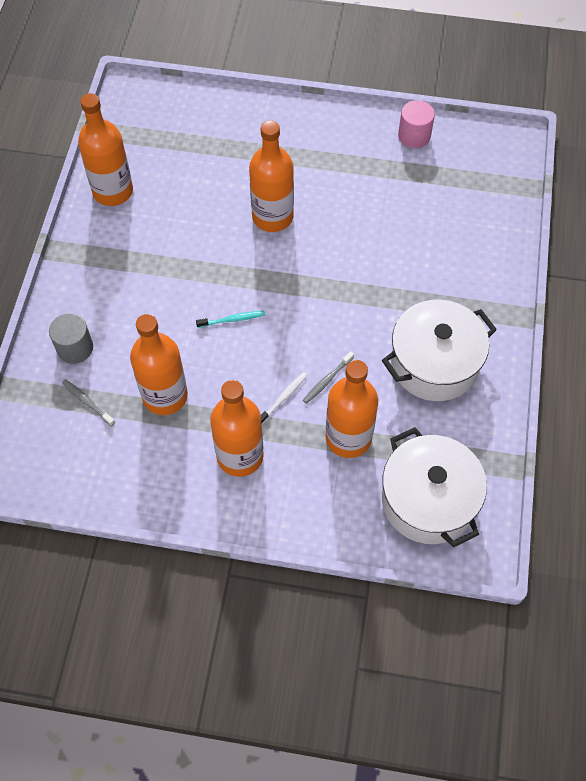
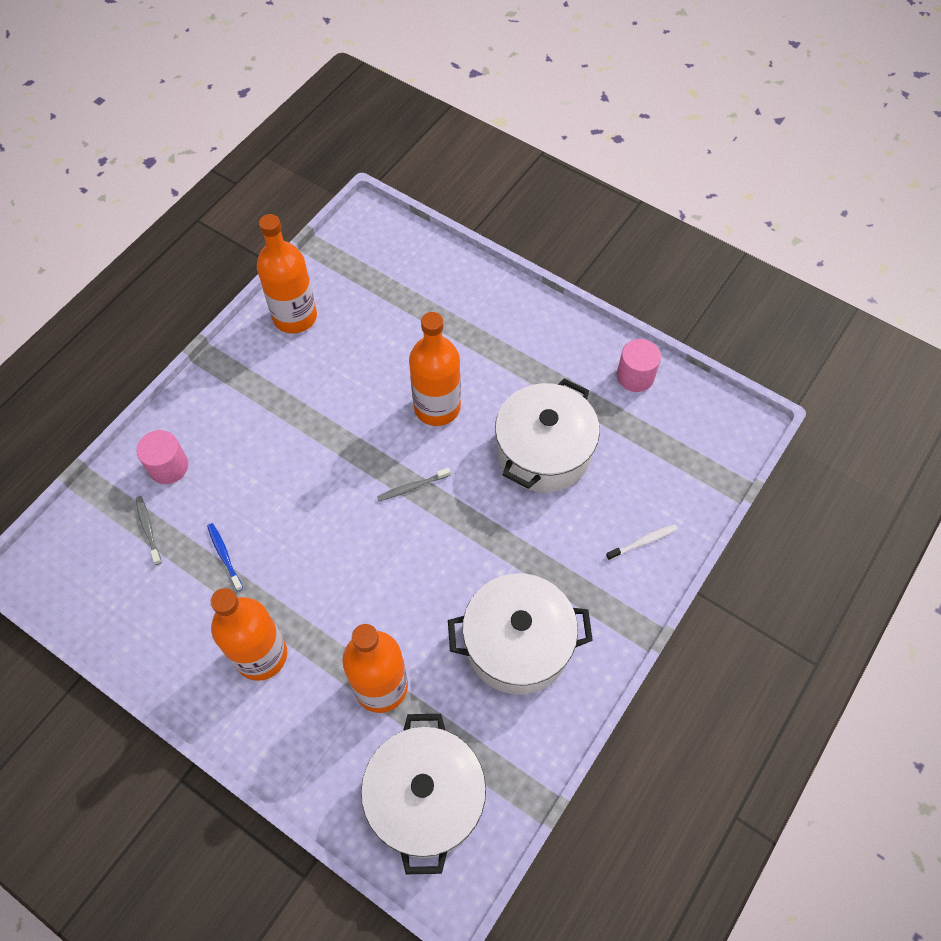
camera: 25 degrees right, 0 degrees up
(75, 348) = (168, 466): grey cylinder -> pink cylinder
(165, 396) = (224, 556): orange bottle -> blue toothbrush
(232, 320) = (335, 502): turquoise toothbrush -> none
(283, 398) = (338, 611): white toothbrush -> white toothbrush (643, 542)
(327, 380) = (394, 612): grey toothbrush -> grey toothbrush (412, 487)
(375, 218) = (543, 452): none -> white pot

